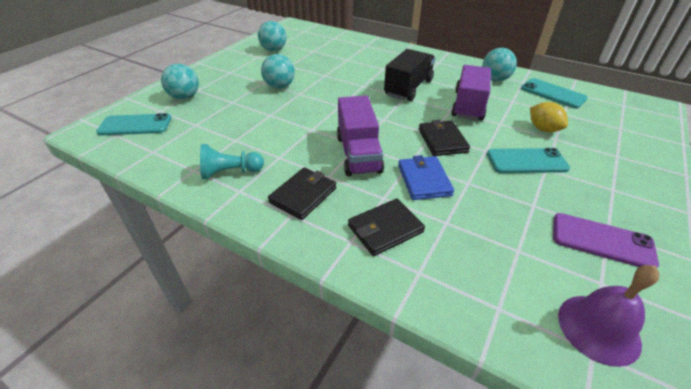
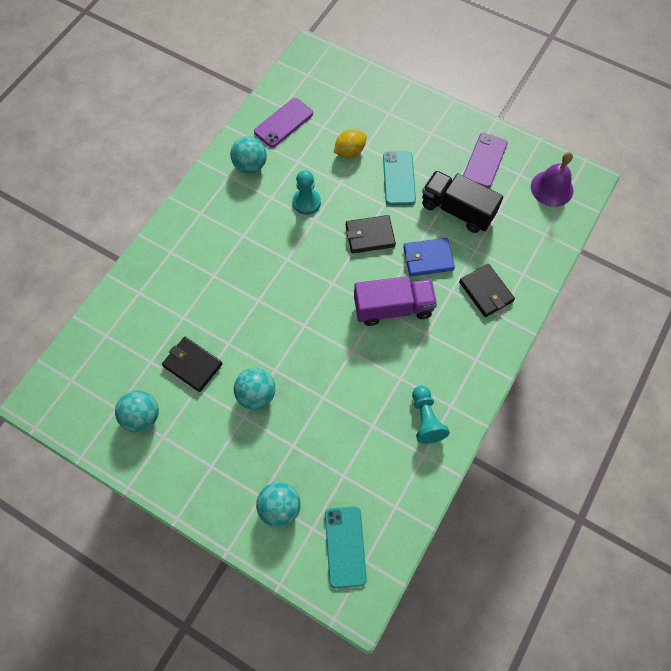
camera: 90 degrees left, 25 degrees up
(303, 195) = (453, 352): black wallet -> black wallet (192, 365)
(408, 88) = (266, 253): black truck -> black truck (457, 210)
(468, 105) = (306, 202): purple truck -> turquoise pawn
(553, 93) = (283, 123): turquoise phone -> purple phone

